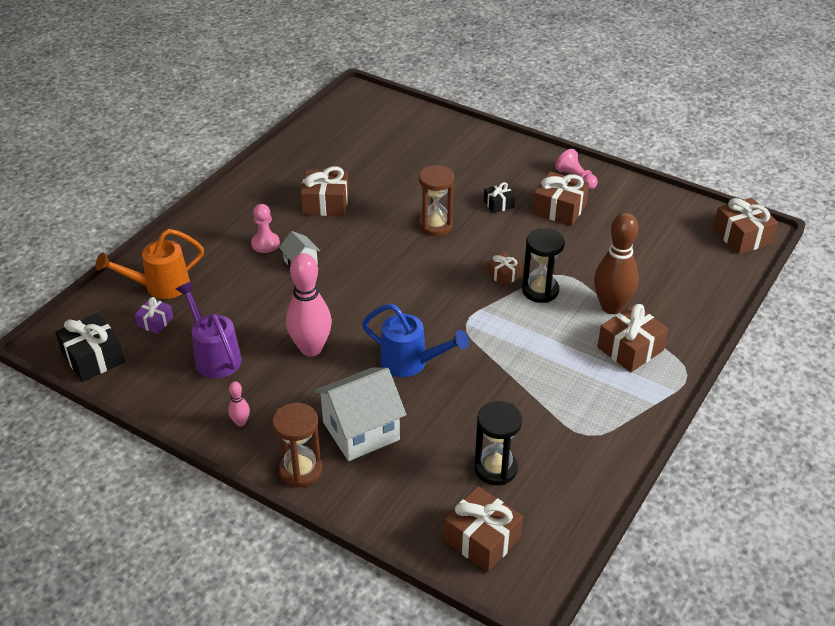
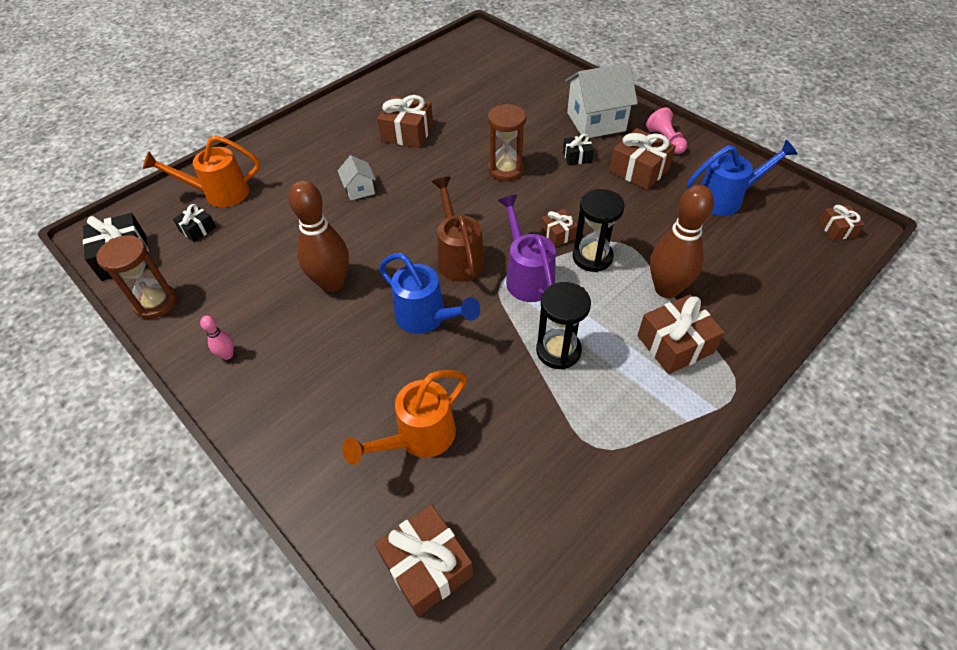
camera: 15 degrees right, 10 degrees up
(155, 322) = (198, 229): purple gift -> black gift
(214, 356) = (235, 275): purple watering can -> purple watering can (527, 277)
(265, 243) = (334, 165): pink pawn -> none
(300, 470) = (262, 426): brown hourglass -> brown hourglass (156, 303)
(311, 348) = (332, 283): pink bowling pin -> brown bowling pin
(361, 431) = (344, 390): white house -> white house (596, 121)
(420, 309) = (459, 257): none -> brown watering can
(440, 454) = (419, 437): none -> orange watering can
(495, 468) = (474, 470): black hourglass -> black hourglass (558, 351)
(642, 224) = (725, 199): none -> blue watering can
(742, 236) = (837, 229): brown gift -> brown gift, size x0.56

